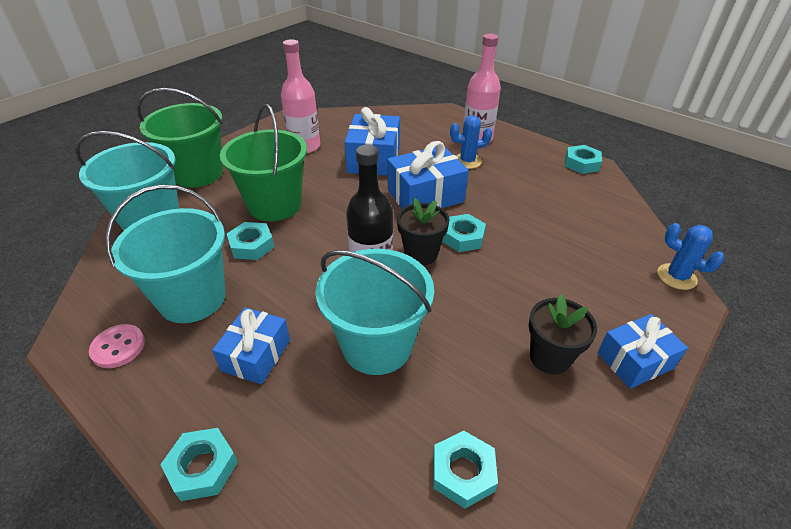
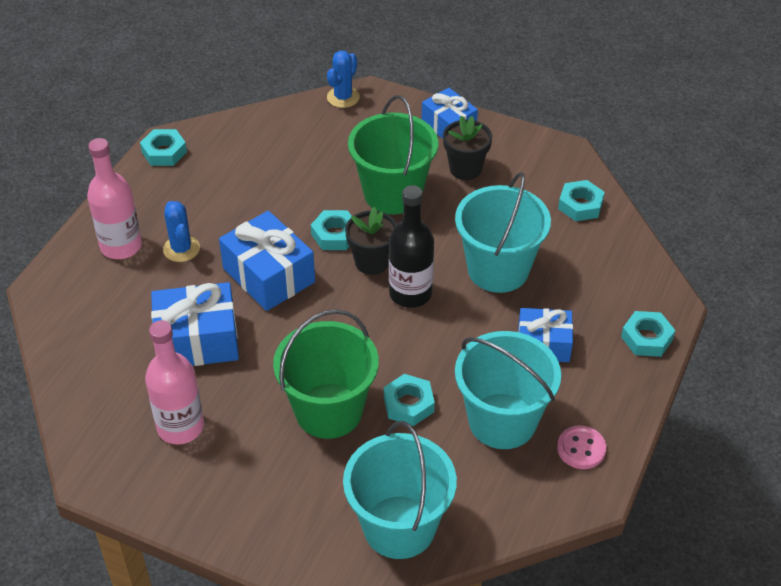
camera: 105 degrees left, 5 degrees up
(198, 173) = (283, 528): green bucket -> green bucket (393, 193)

